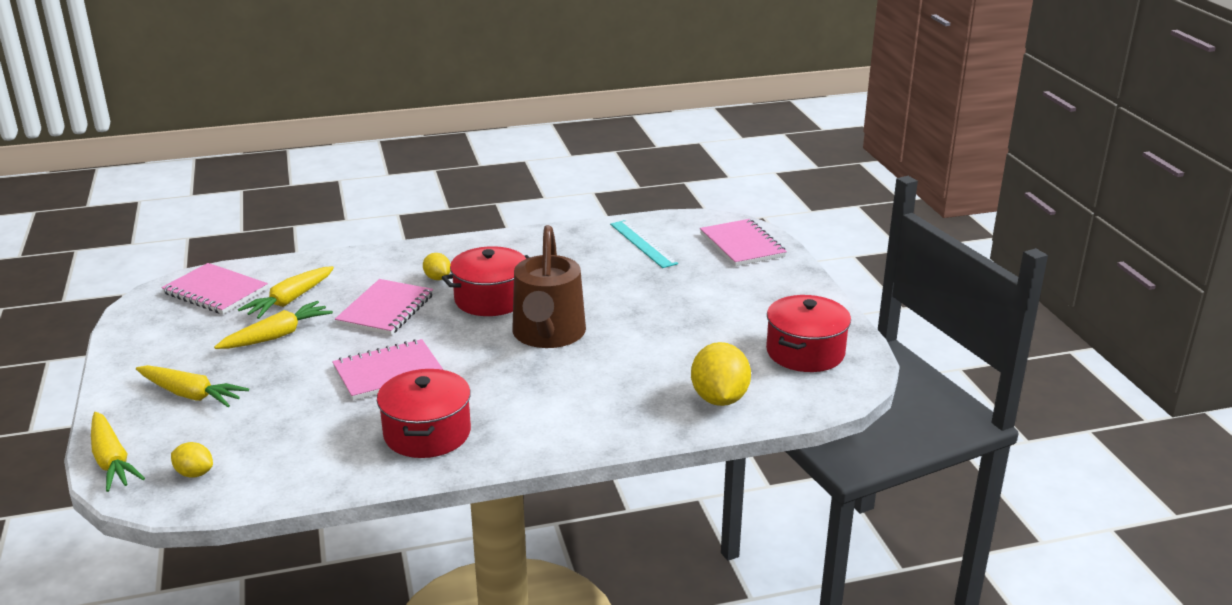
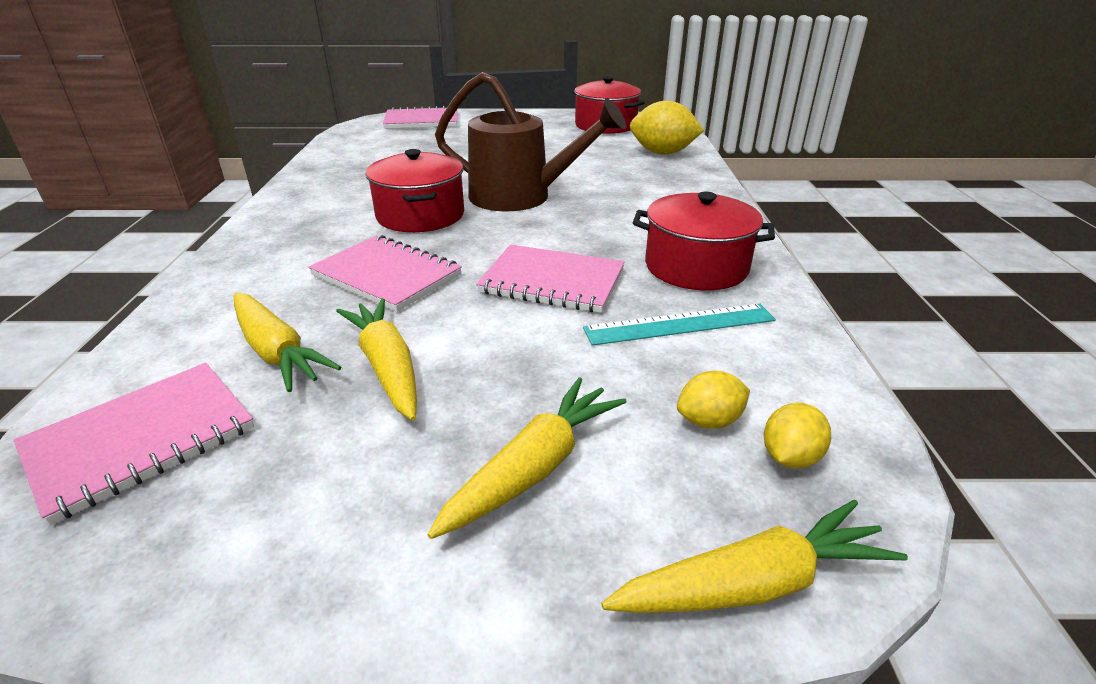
camera: 75 degrees left, 5 degrees up
(388, 372) = (552, 282): pink notebook -> pink notebook turned 60 degrees counterclockwise
(437, 278) = (335, 239): yellow lemon -> yellow lemon (709, 421)
(643, 243) = (376, 147): turquoise ruler -> turquoise ruler (679, 324)

